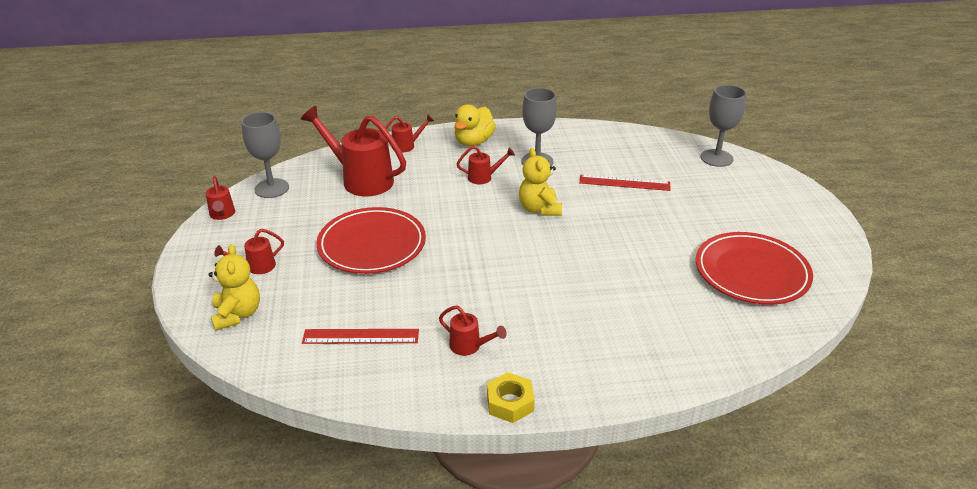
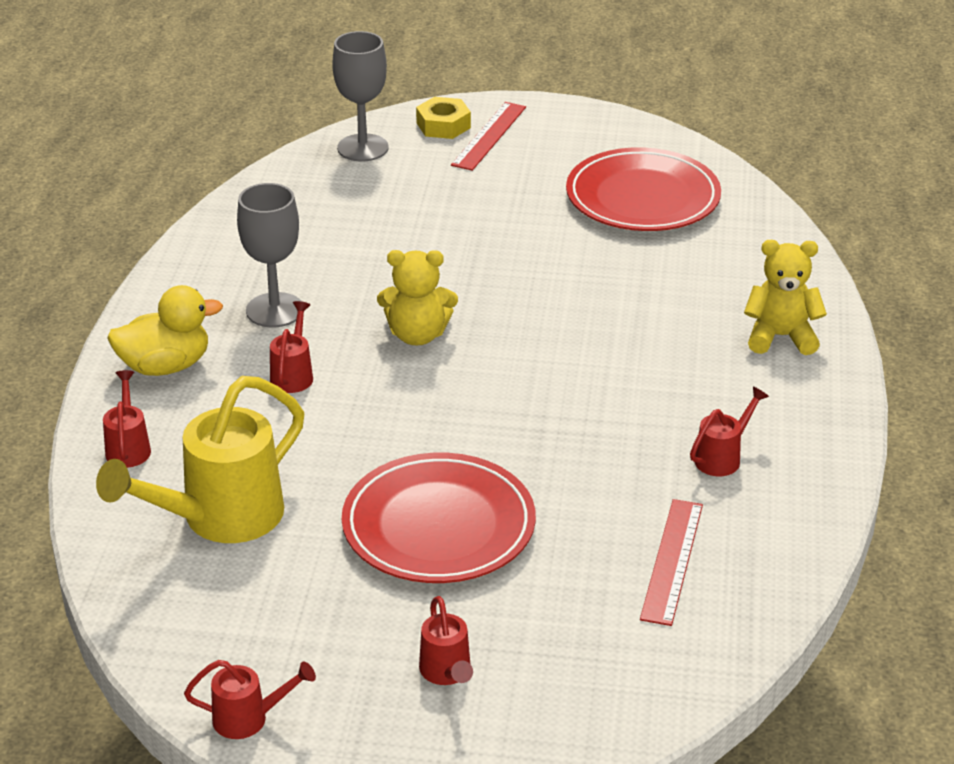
camera: 75 degrees left, 0 degrees up
(237, 314) = (576, 700): yellow teddy bear -> yellow teddy bear (780, 337)
(272, 188) = (185, 643): grey goblet -> none
(361, 180) = (220, 518): red watering can -> yellow watering can
(473, 142) = (165, 366): yellow duck -> yellow duck turned 60 degrees counterclockwise
(510, 403) = (838, 440): yellow nut -> yellow nut (443, 125)
(624, 183) = (386, 242): red ruler -> red ruler (489, 136)

